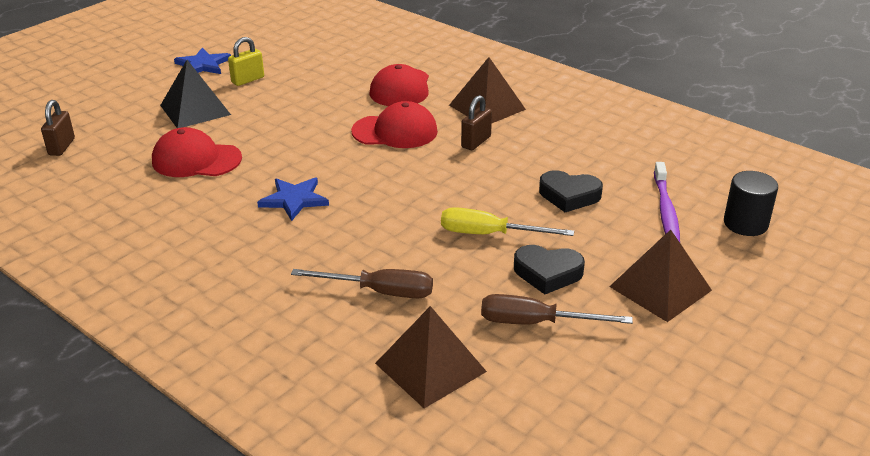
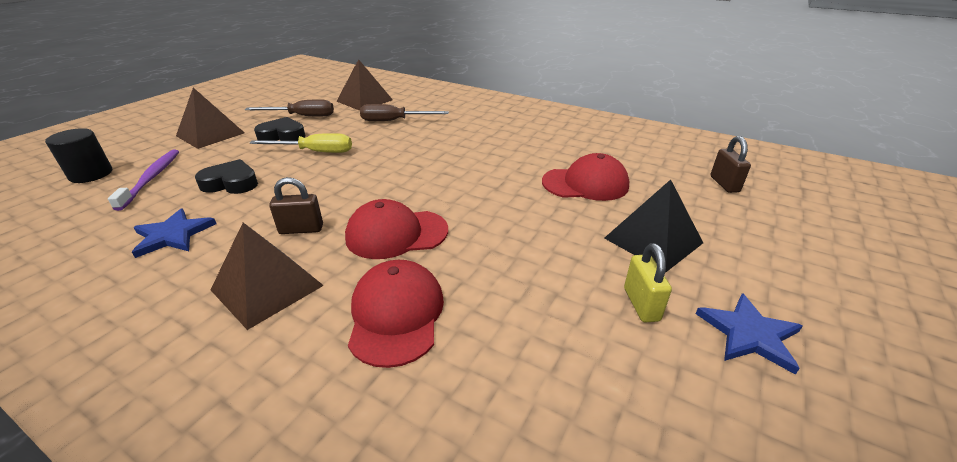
camera: 170 degrees right, 0 degrees up
(248, 80) = (641, 304): yellow padlock -> yellow padlock turned 45 degrees counterclockwise
(294, 200) = (474, 161): blue star -> blue star (173, 235)
(476, 142) = (301, 229): brown padlock -> brown padlock turned 60 degrees clockwise

